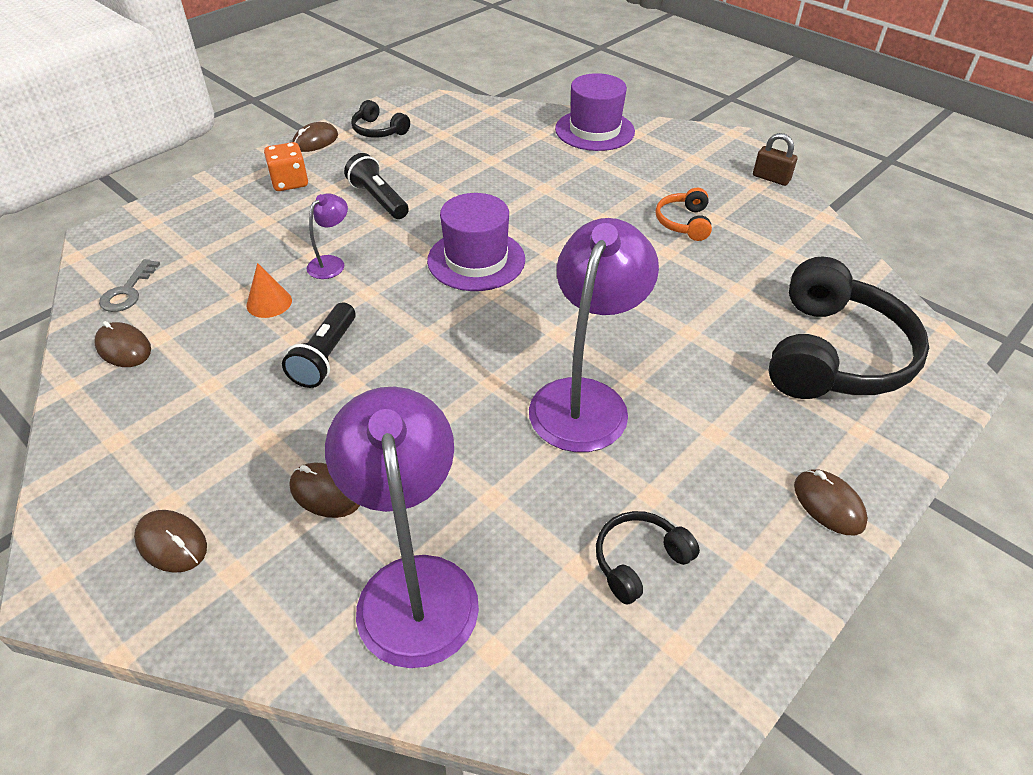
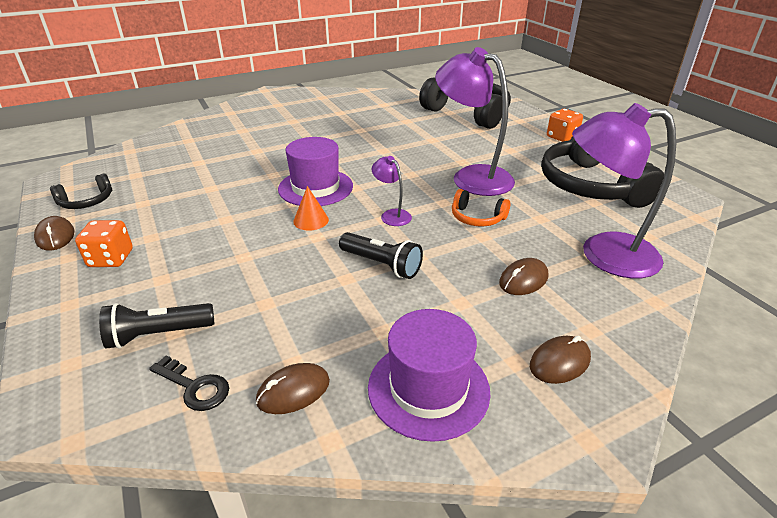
camera: 70 degrees left, 10 degrees down
(128, 291) = (195, 387): grey key -> black key
(269, 303) = (292, 287): orange cone -> orange cone (311, 220)
(331, 263) = (263, 249): purple lamp -> purple lamp (392, 215)
(378, 199) = (196, 215): black flashlight -> black flashlight (158, 334)
(594, 130) = (209, 123): purple hat -> purple hat (428, 388)
(639, 561) = (590, 185): black headphones -> black headphones, size x2.14
(684, 223) = (337, 120): orange headphones -> orange headphones (477, 218)
(771, 178) = (318, 92): brown padlock -> none
(828, 504) = (562, 137): brown mouse -> orange dice

